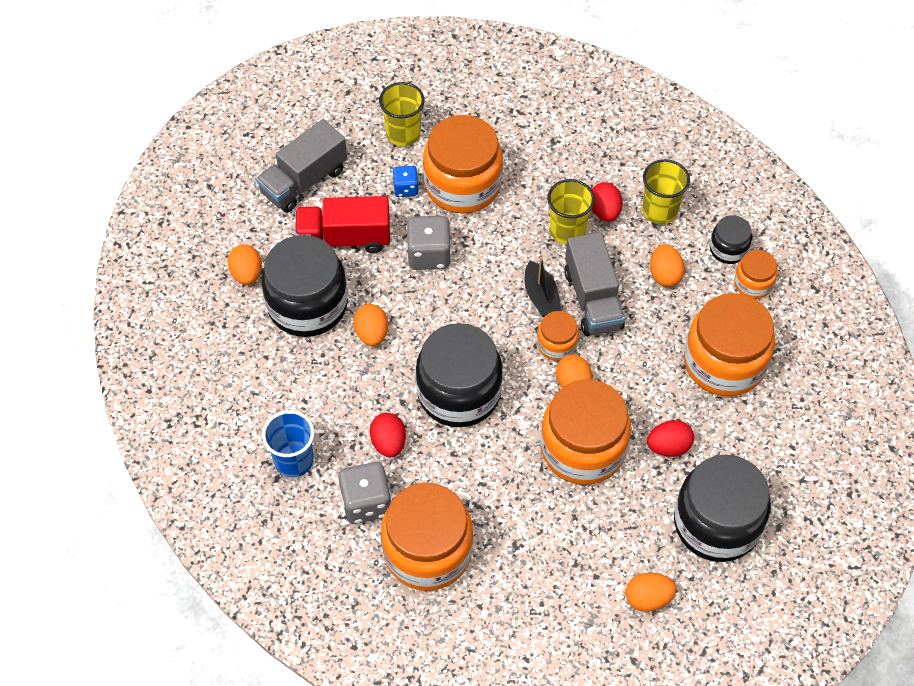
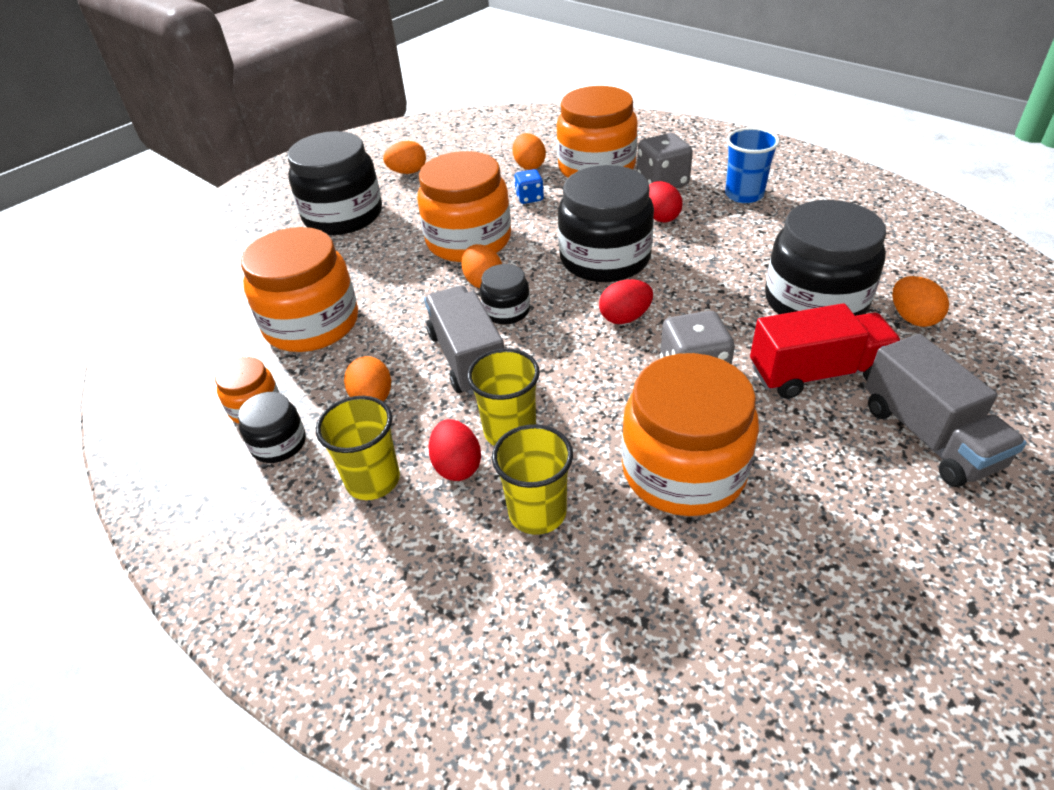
camera: 175 degrees right, 15 degrees down
(304, 181) = (928, 436): grey truck -> grey truck turned 120 degrees clockwise
(371, 334) = (723, 288): orange egg -> orange egg (529, 166)
(403, 134) = (820, 539): yellow cup -> yellow cup (537, 512)
(406, 188) = (768, 450): blue dice -> blue dice (529, 198)
(541, 296) = (533, 351): black boat -> none
(556, 344) = (506, 311): orange jar -> black jar
(668, 447) = (382, 253): red egg -> red egg (625, 318)

